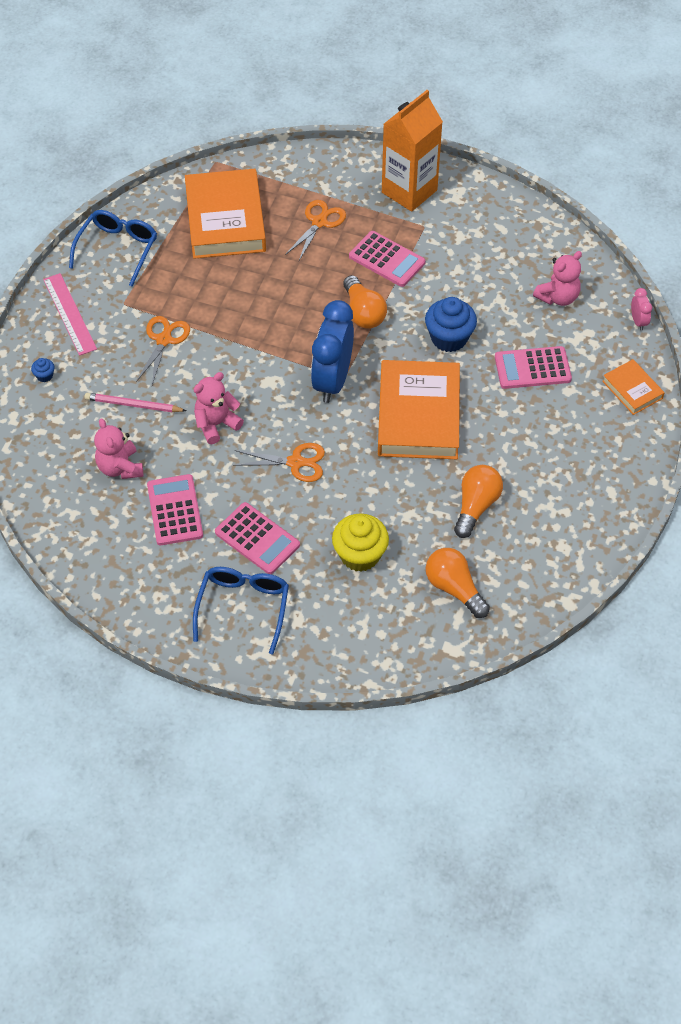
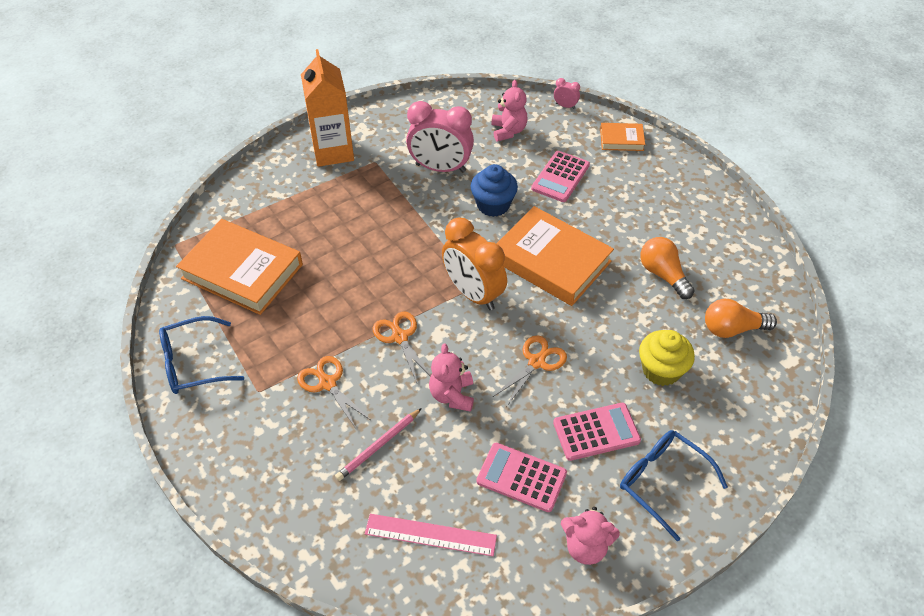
camera: 55 degrees left, 5 degrees down
(44, 376) = (281, 500): blue cupcake -> none
(70, 314) = (229, 439): pink ruler -> pink ruler (430, 534)
(117, 250) = (194, 363): blue glasses -> blue glasses turned 75 degrees counterclockwise
(120, 467) = (440, 495): pink teddy bear -> pink teddy bear (585, 546)
(319, 222) = (308, 216): orange scissors -> orange scissors (400, 337)
(332, 380) = (473, 293): blue clock -> orange clock
(363, 313) = (423, 239): orange light bulb -> none
(387, 259) = (385, 198): pink calculator -> none
(460, 275) = (440, 168): none -> pink clock

